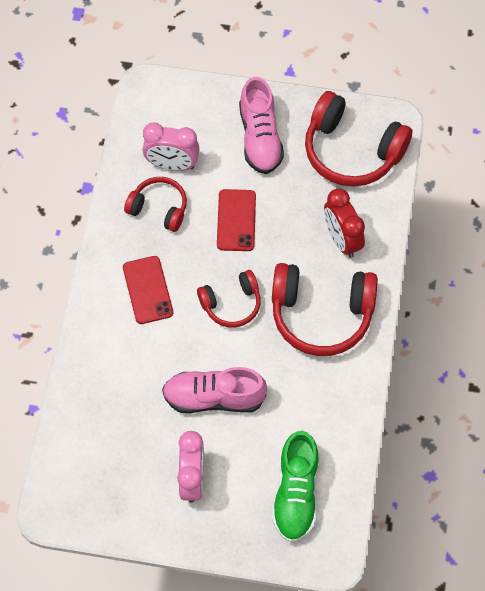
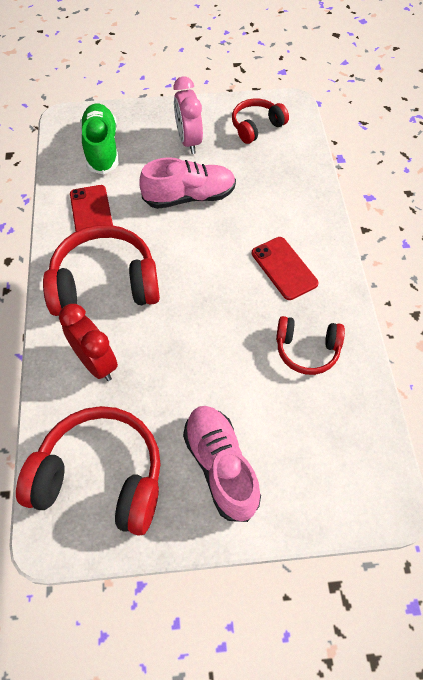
camera: 165 degrees right, 5 degrees down
(172, 165) = (313, 404): pink clock -> none
(231, 304) = (197, 274): red headphones -> red headphones (256, 127)
(236, 220) = (218, 357): red phone -> red phone (91, 213)

